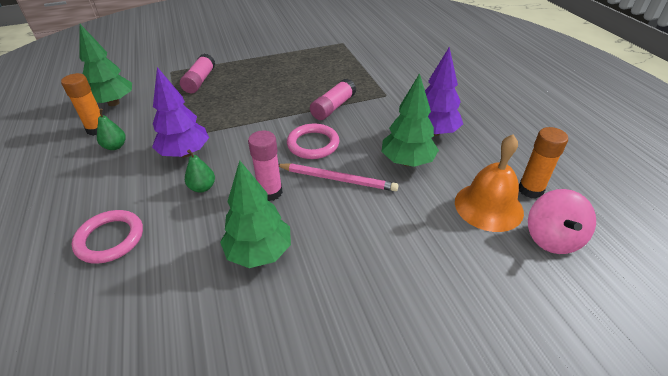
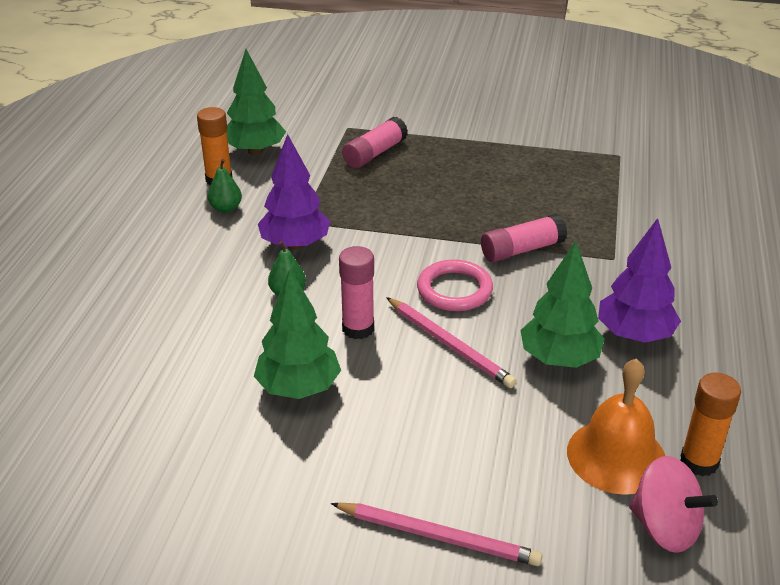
camera: 30 degrees right, 5 degrees down
(110, 239) = (163, 311): pink ring -> none
(438, 316) = (438, 536): none -> pink pencil
(552, 238) = (665, 527): pink spinning top -> pink spinning top turned 90 degrees counterclockwise

